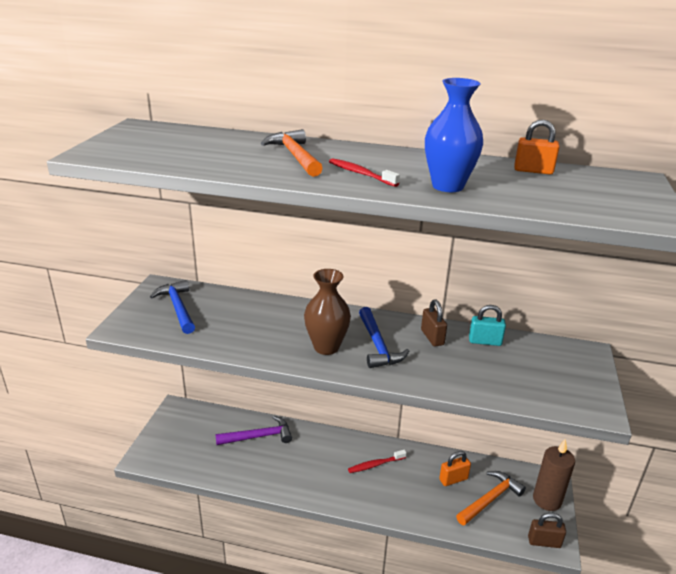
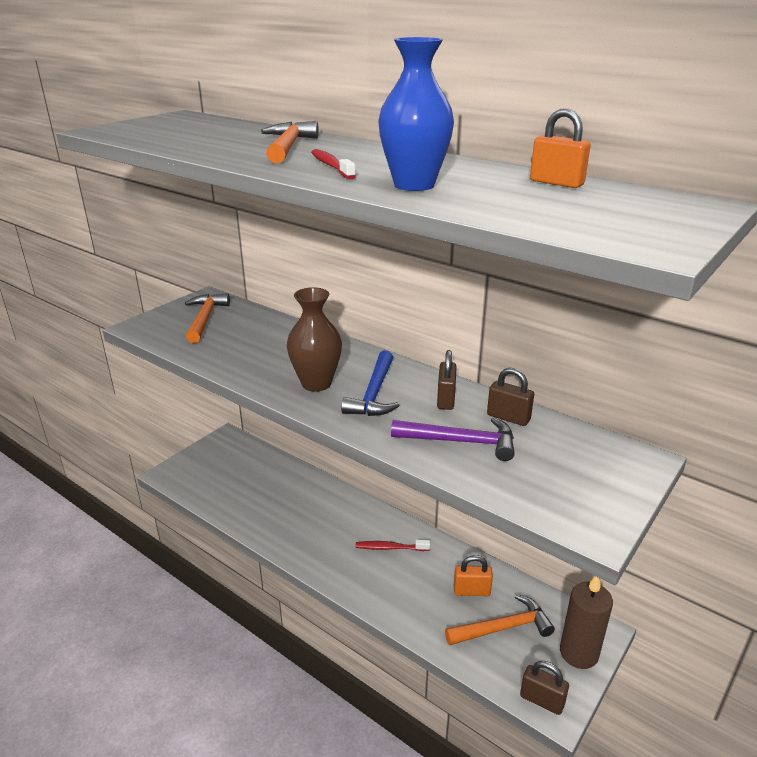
camera: 25 degrees right, 0 degrees up
(177, 308) = (205, 319): blue hammer -> orange hammer
(259, 436) = (286, 484): purple hammer -> purple hammer (461, 442)
(485, 341) = (508, 417): turquoise padlock -> brown padlock

